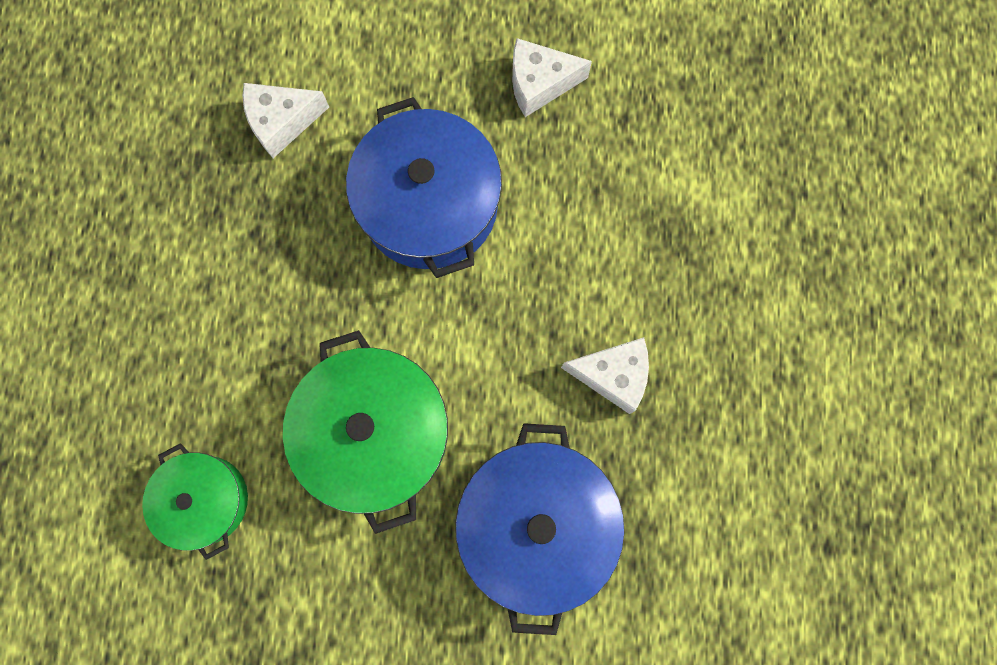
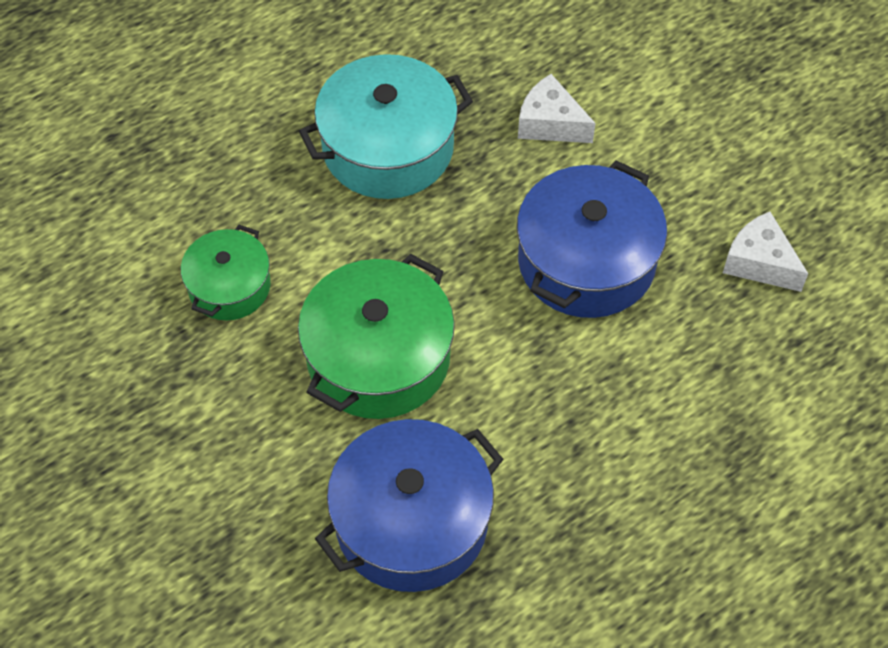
camera: 50 degrees right, 20 degrees down
(188, 265) = (388, 148): none -> turquoise pot
(613, 375) = (581, 490): white cheese -> none

